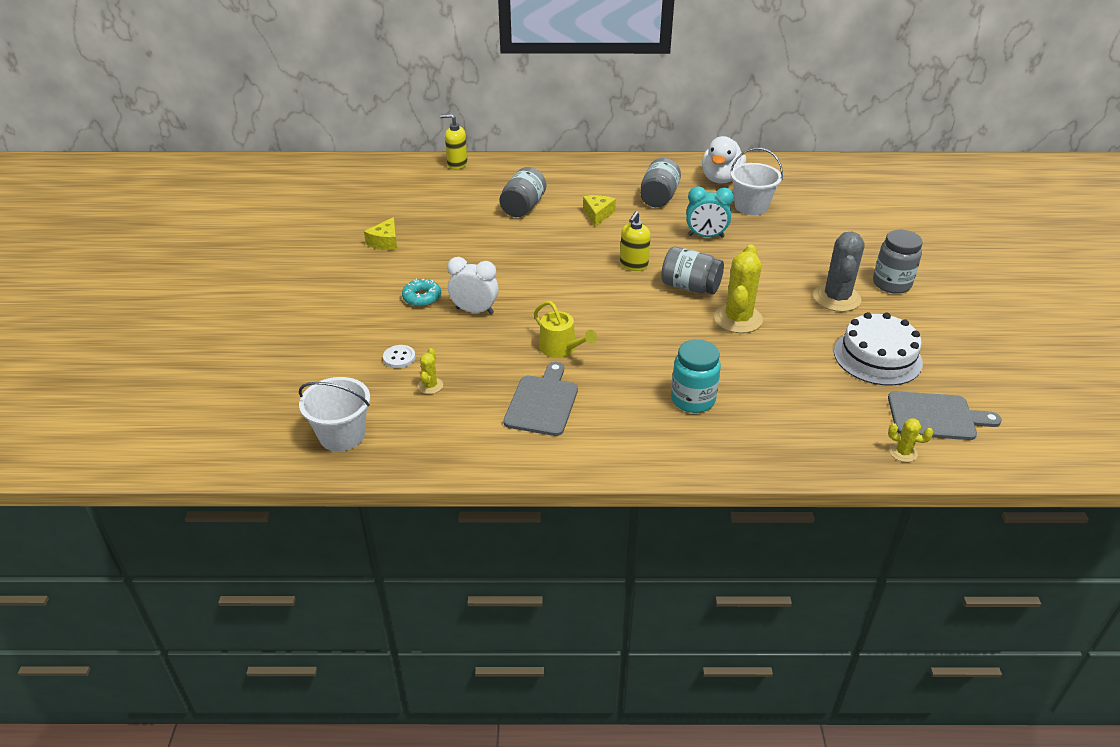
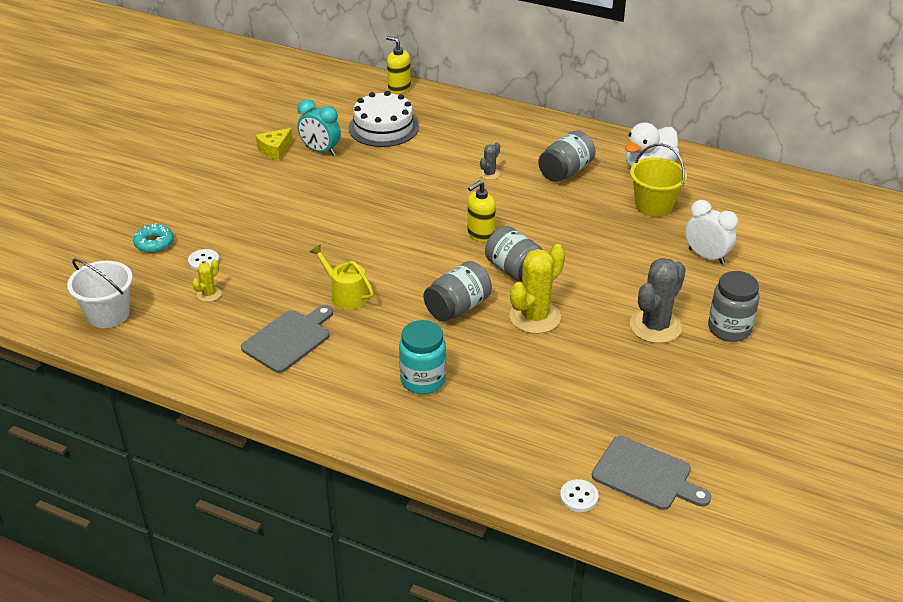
camera: 25 degrees right, 0 degrees up
(422, 297) = (265, 211): turquoise donut -> turquoise donut (154, 243)
(474, 311) = (299, 237): white clock -> white clock (706, 256)
(523, 207) = (425, 148): grey jar -> grey jar (457, 307)
(561, 348) = (346, 295): yellow watering can -> yellow watering can turned 150 degrees clockwise
(597, 215) = (489, 174): yellow cheese -> grey cactus
(706, 236) = (578, 224): turquoise clock -> turquoise clock (320, 151)
(751, 206) = (653, 206): white bucket -> yellow bucket
(877, 357) = (641, 398): white cake -> white cake (383, 127)
(903, 452) = (579, 497): yellow cactus -> white button

